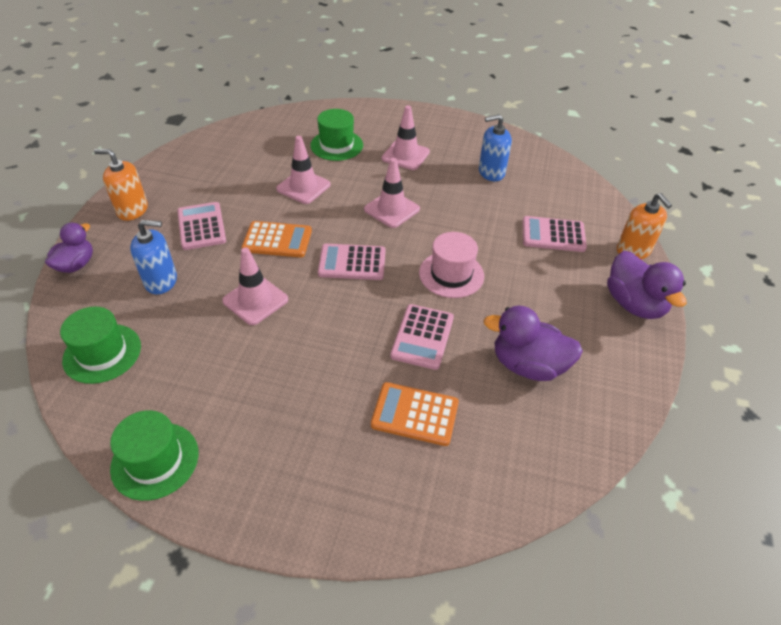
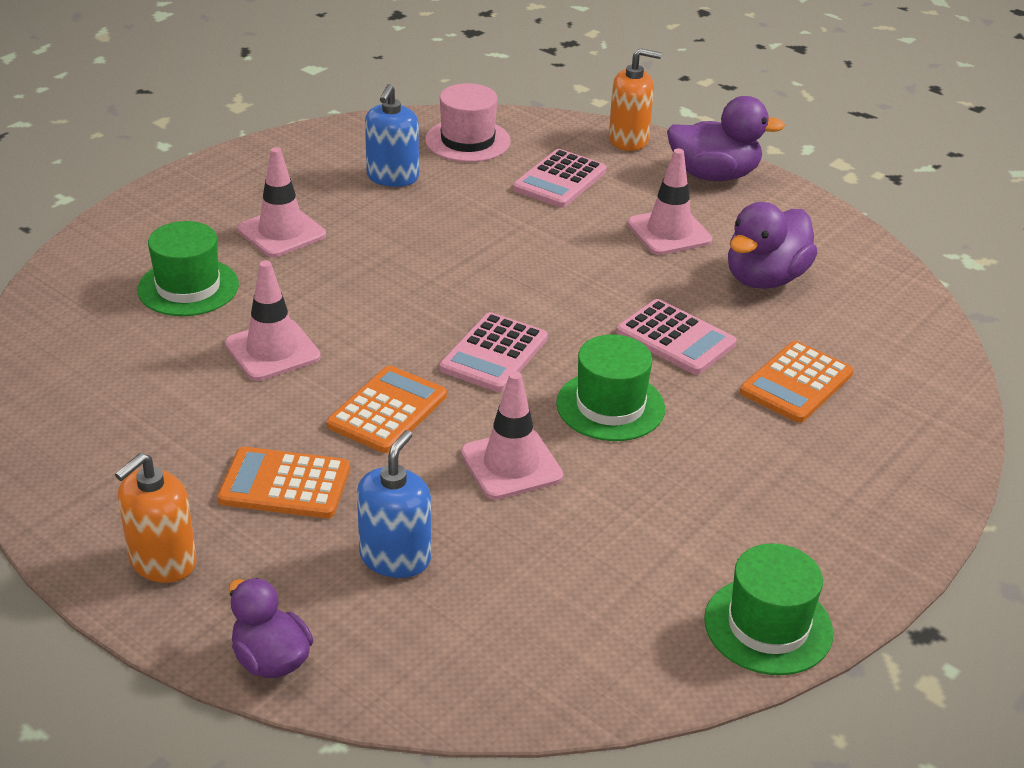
camera: 65 degrees left, 10 degrees down
(102, 353) = (525, 653): green hat -> green hat (610, 406)
(201, 226) = (285, 484): pink calculator -> orange calculator
(391, 209) = (403, 284): pink traffic cone -> pink traffic cone (669, 232)
(451, 274) = (577, 279): pink hat -> pink hat (467, 141)

